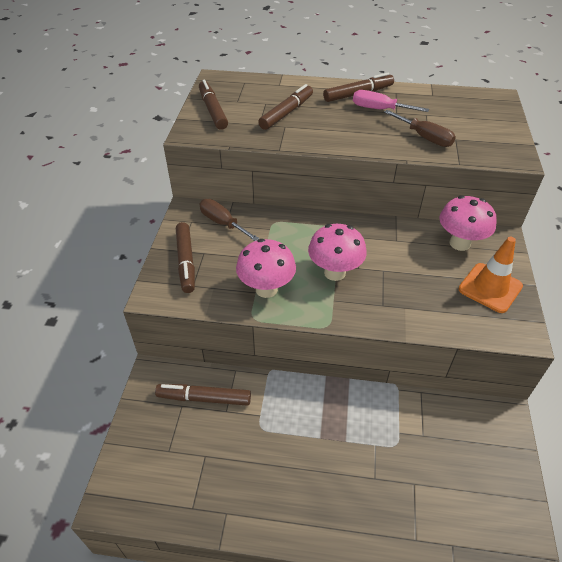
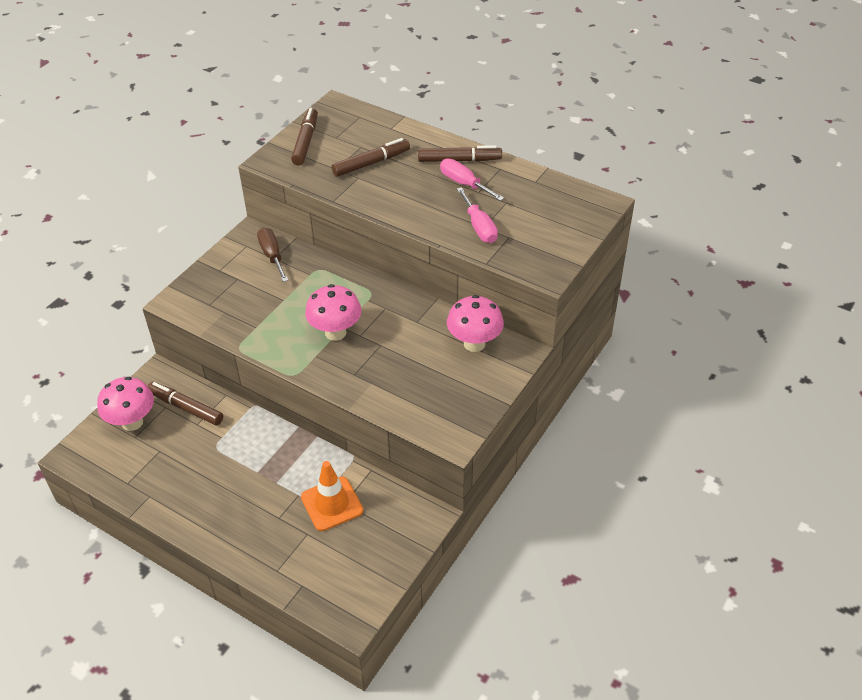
camera: 25 degrees right, 0 degrees up
(186, 261) = (217, 281): brown marker -> none
(266, 289) = (266, 327): pink mushroom -> pink mushroom (132, 422)
(424, 137) = (479, 227): brown screwdriver -> pink screwdriver
(490, 288) = (464, 392): orange traffic cone -> orange traffic cone (332, 504)

